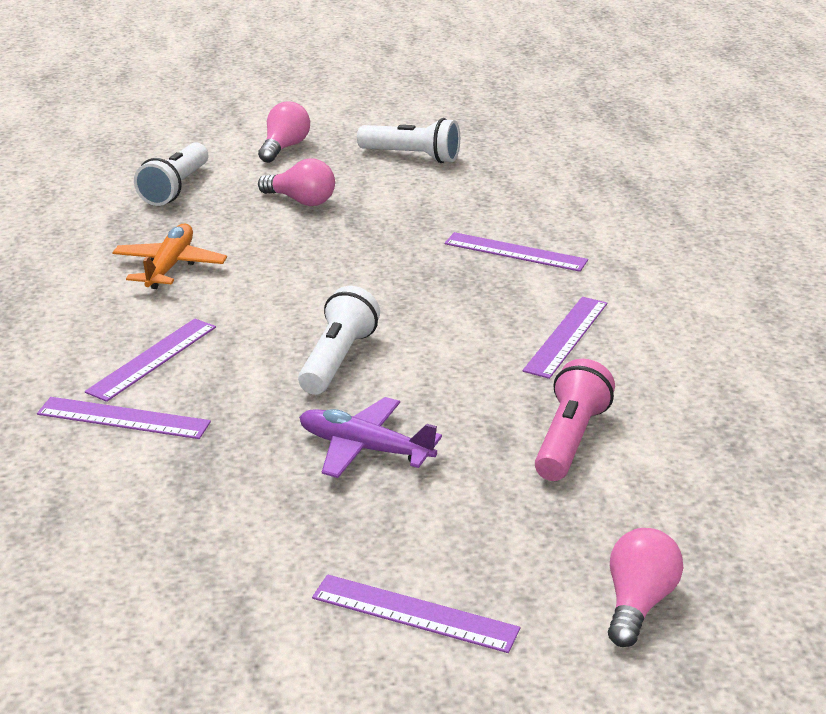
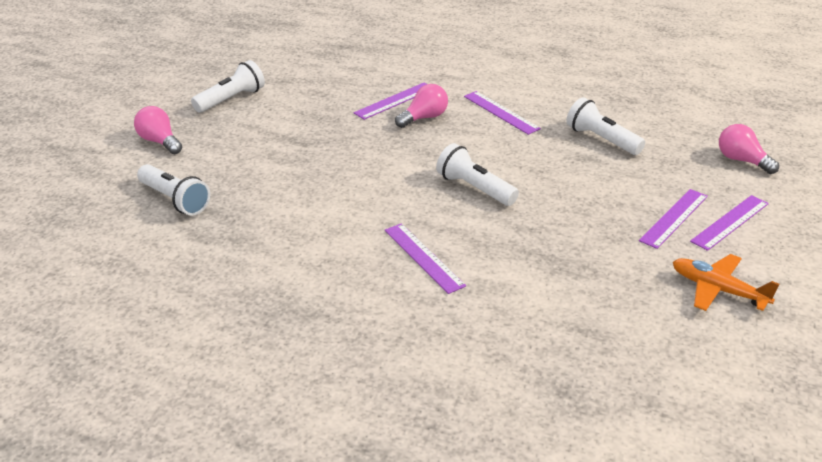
camera: 65 degrees left, 5 degrees up
(123, 418) = (491, 283): purple ruler -> purple ruler (674, 218)
(170, 266) = (298, 226): orange plane -> orange plane (717, 290)
(301, 201) = (252, 154): pink light bulb -> pink light bulb (424, 118)
(364, 449) = (576, 202): purple plane -> none
(569, 440) = (601, 140): pink flashlight -> white flashlight

